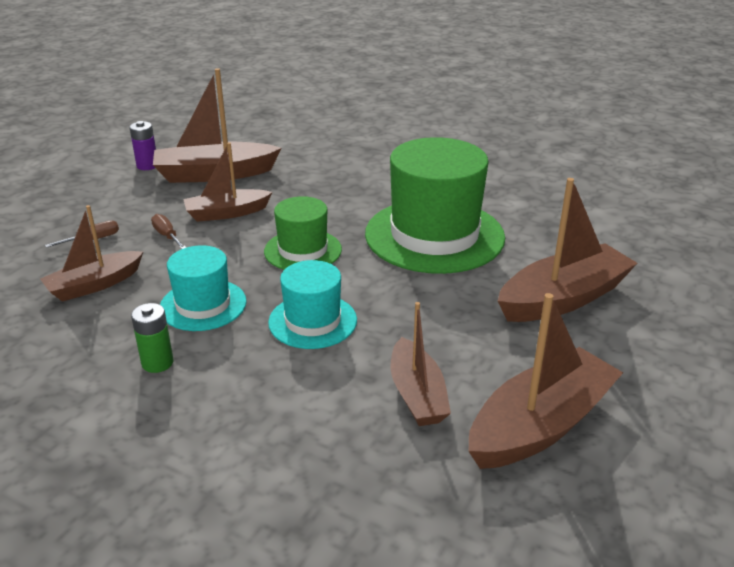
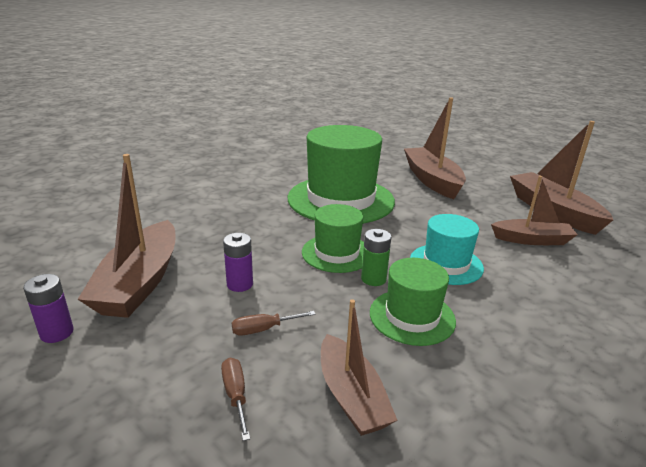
camera: 75 degrees left, 5 degrees down
(157, 363) = (505, 353): green battery -> green battery (373, 279)
(203, 305) = (412, 316): turquoise hat -> green hat
(227, 213) = (240, 284): brown boat -> purple battery

